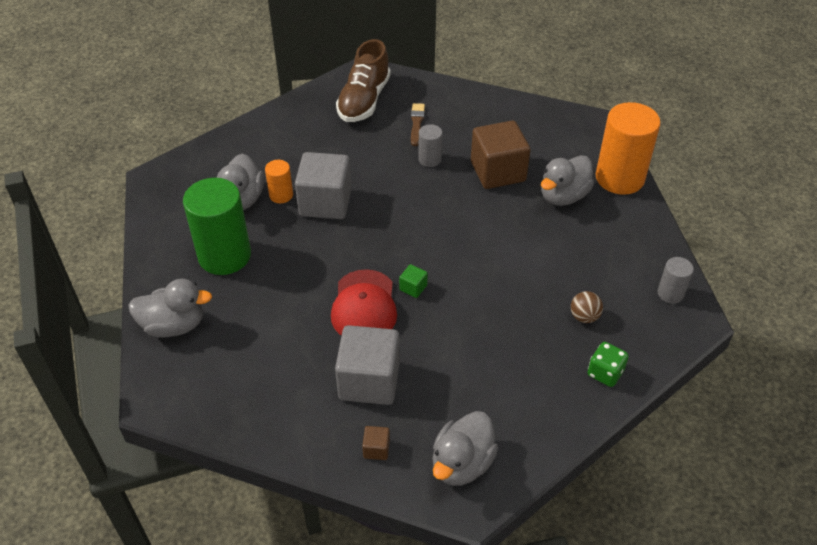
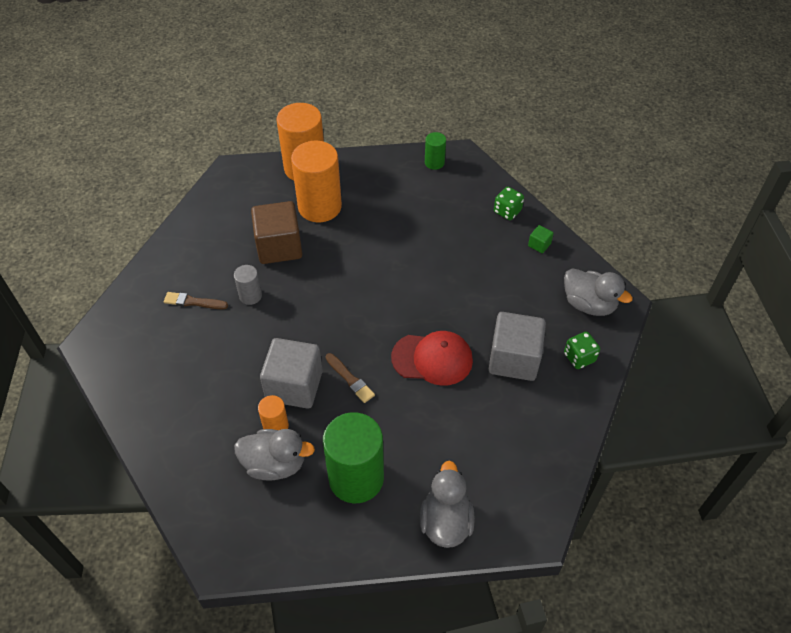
camera: 85 degrees left, 5 degrees up
(335, 242) = (350, 379): none -> brown brush
(364, 100) = (142, 345): brown shoe -> none
(376, 449) = (579, 357): brown cube -> green dice
(413, 288) = (414, 321): green cube -> green cube (539, 245)
(563, 196) = (319, 207): grey duck -> orange cylinder
(584, 317) = (453, 214): brown ball -> none
(670, 293) = (434, 162): grey cylinder -> green cylinder

